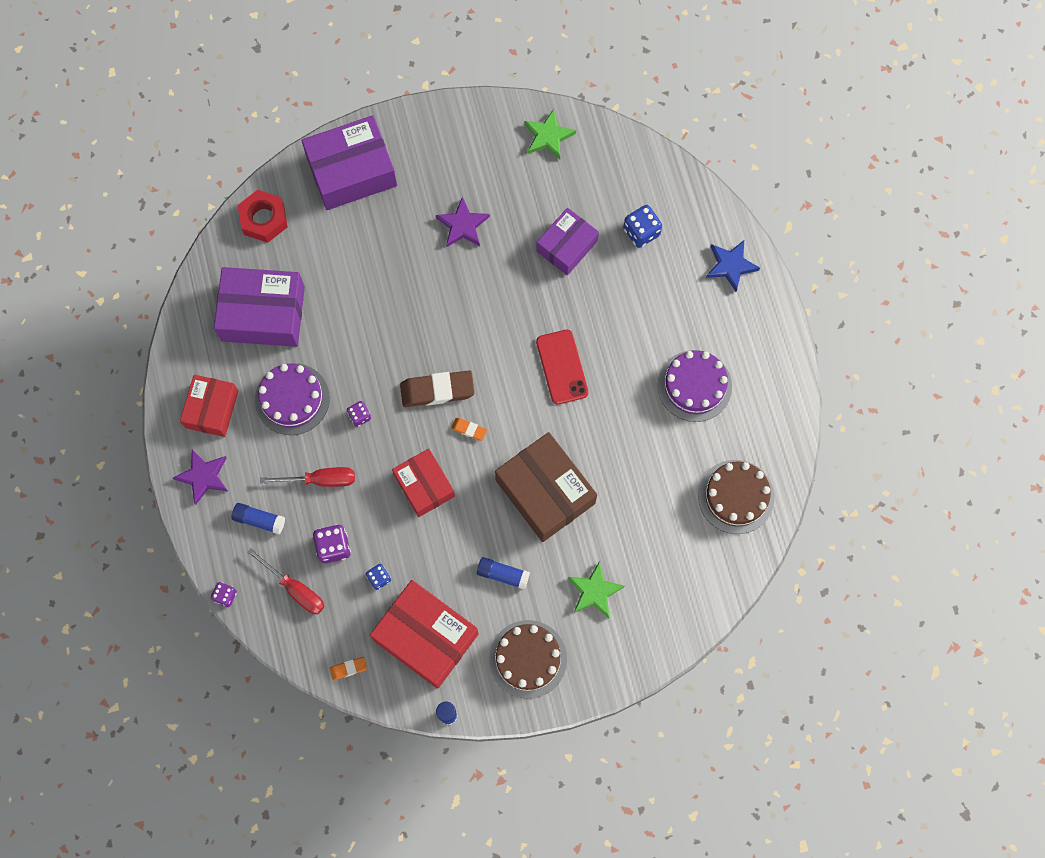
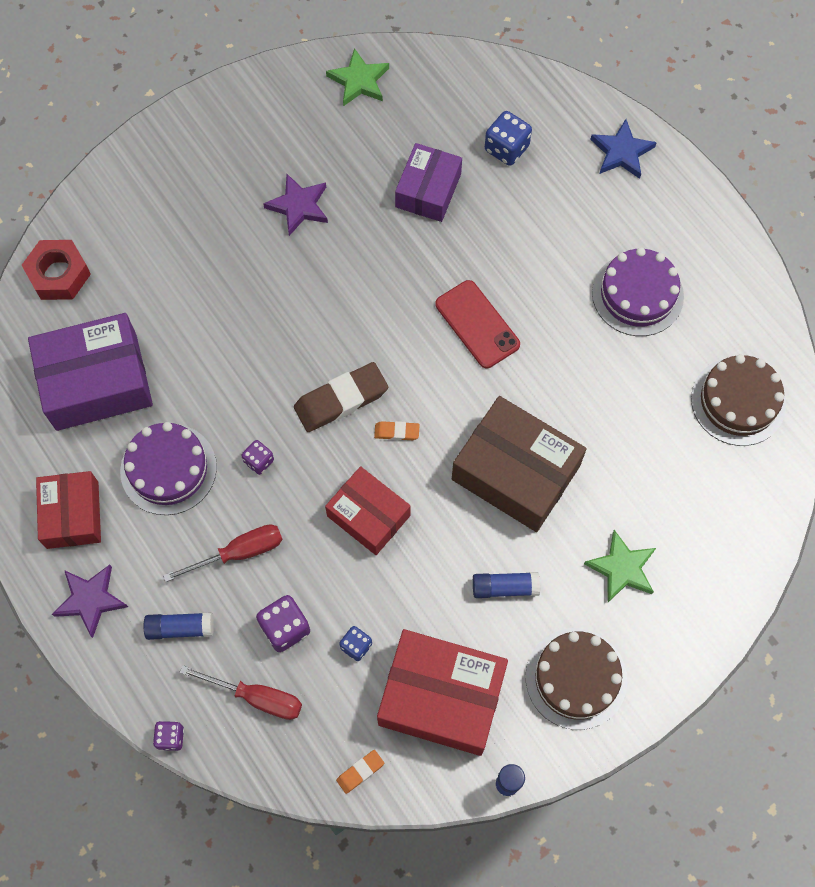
camera: 20 degrees left, 5 degrees down
(351, 171) = (145, 188): purple box -> none

